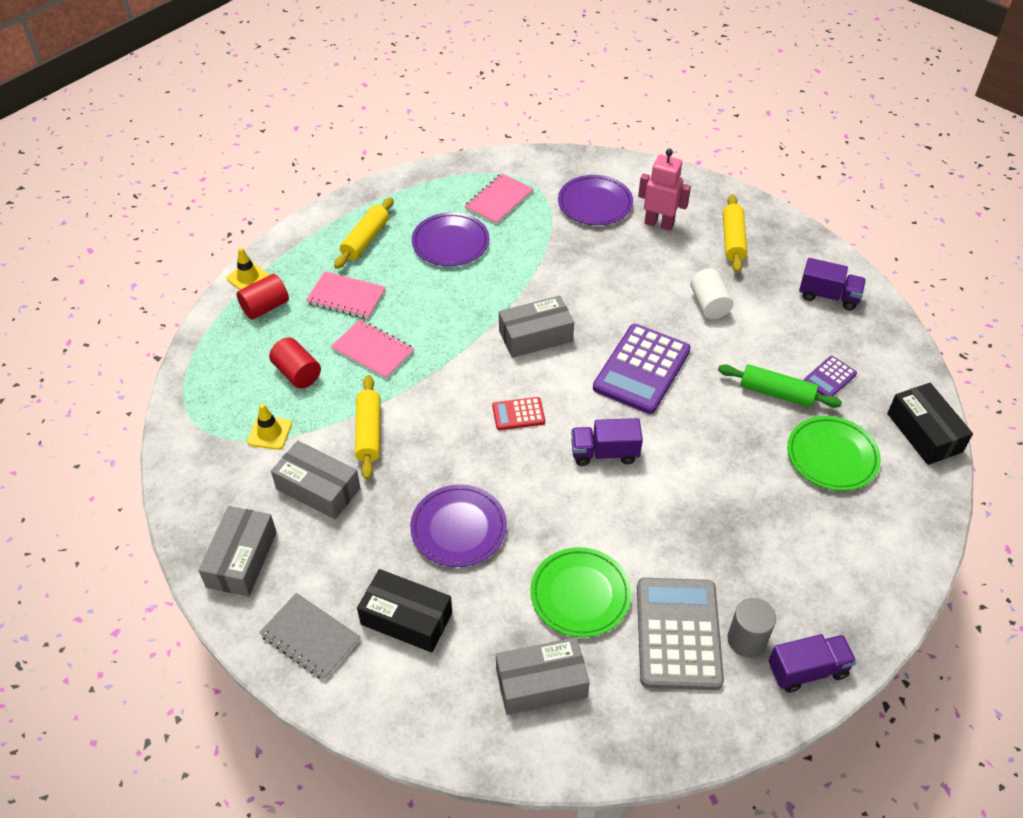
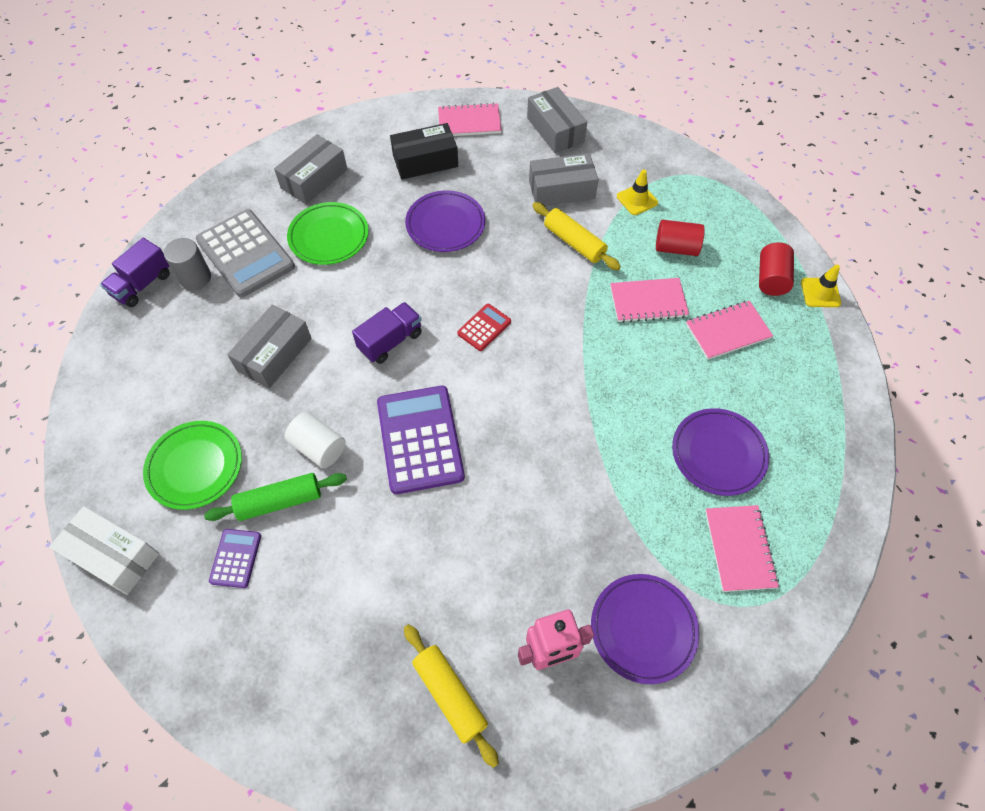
camera: 140 degrees right, 10 degrees up
(310, 637) = (469, 122): grey notebook -> pink notebook
(365, 239) = (790, 399): yellow rolling pin -> none
(535, 336) = (539, 407): grey box -> grey box (274, 354)
(709, 304) = (411, 568): white cylinder -> white cylinder (318, 447)
(828, 296) = (289, 683): purple truck -> none
(924, 432) = (113, 555): black box -> white box

